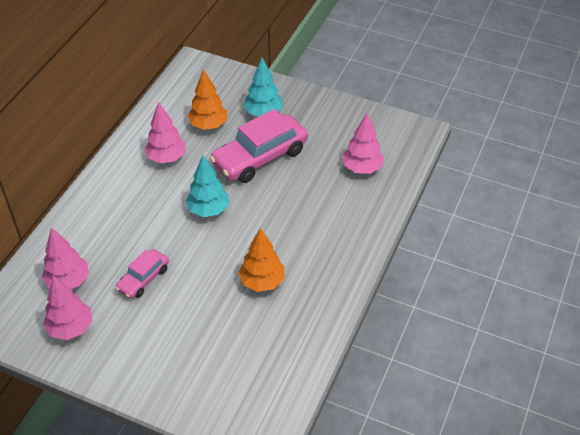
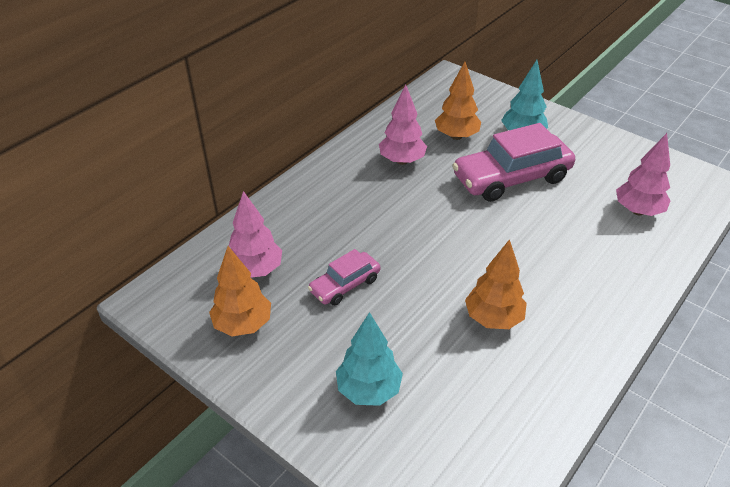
camera: 15 degrees right, 5 degrees down
(71, 328) = (243, 324): pink tree -> orange tree
(208, 210) = (440, 223): turquoise tree -> turquoise tree (369, 390)

